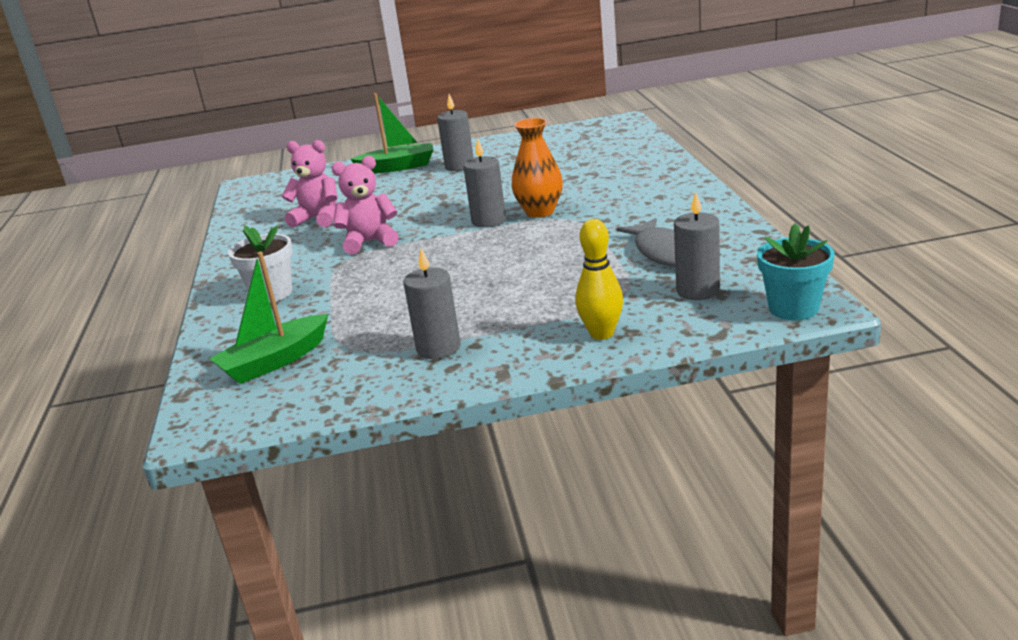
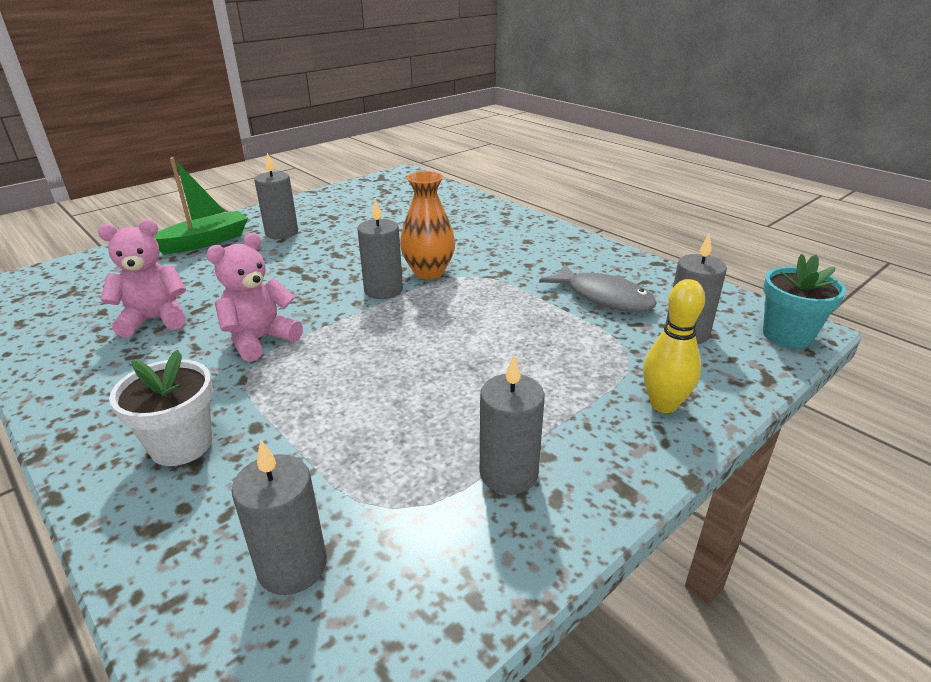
camera: 35 degrees left, 5 degrees up
(275, 361) = (292, 566): green boat -> grey candle

